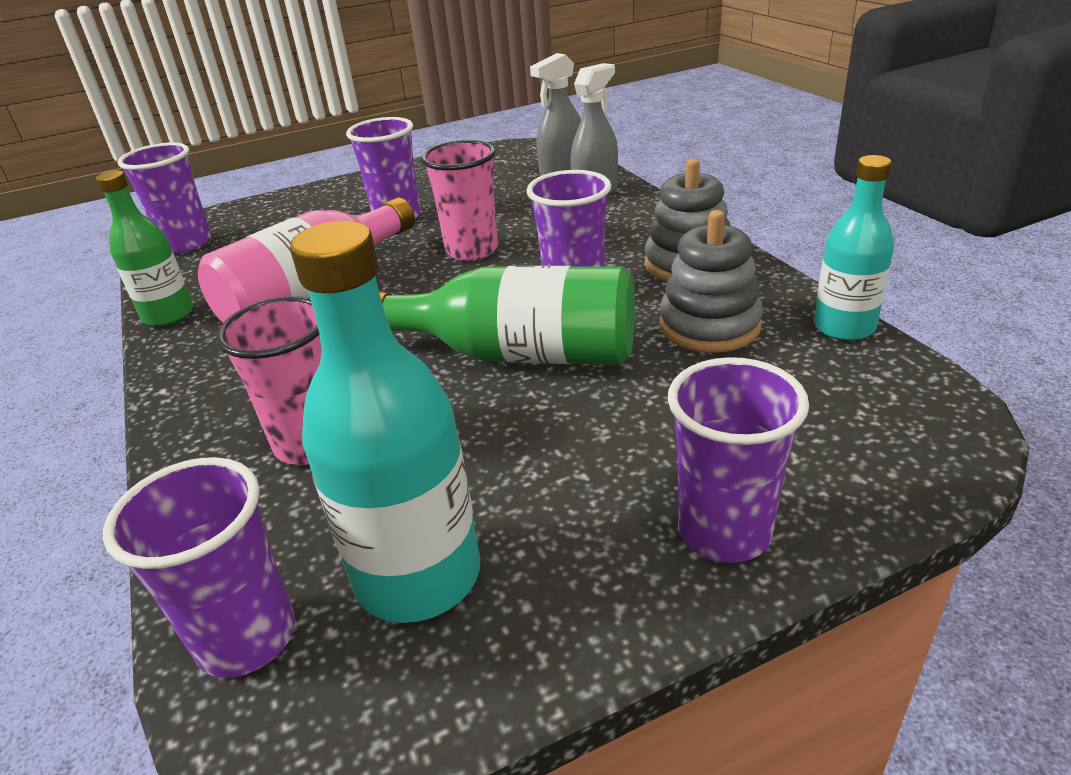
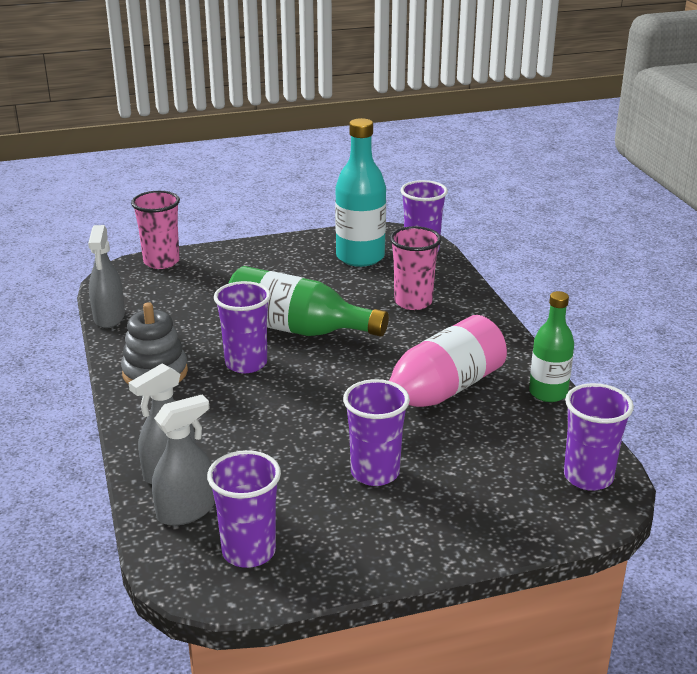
camera: 175 degrees left, 5 degrees down
(472, 250) = (309, 415): pink cup -> pink cup (161, 262)
(709, 326) = (179, 329): grey stacking toy -> none
(724, 532) = (241, 255): purple cup -> purple cup (249, 551)
(844, 327) = (109, 317): turquoise bottle -> grey spray bottle

